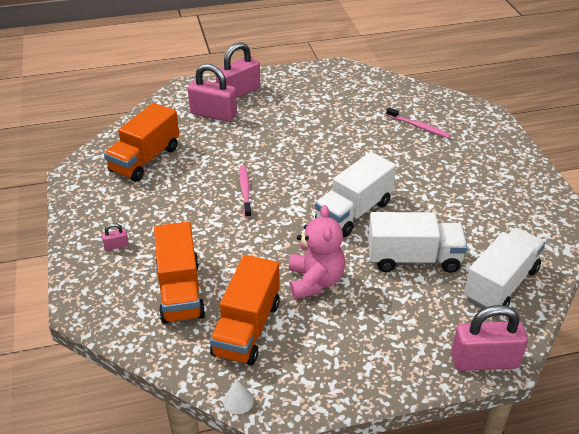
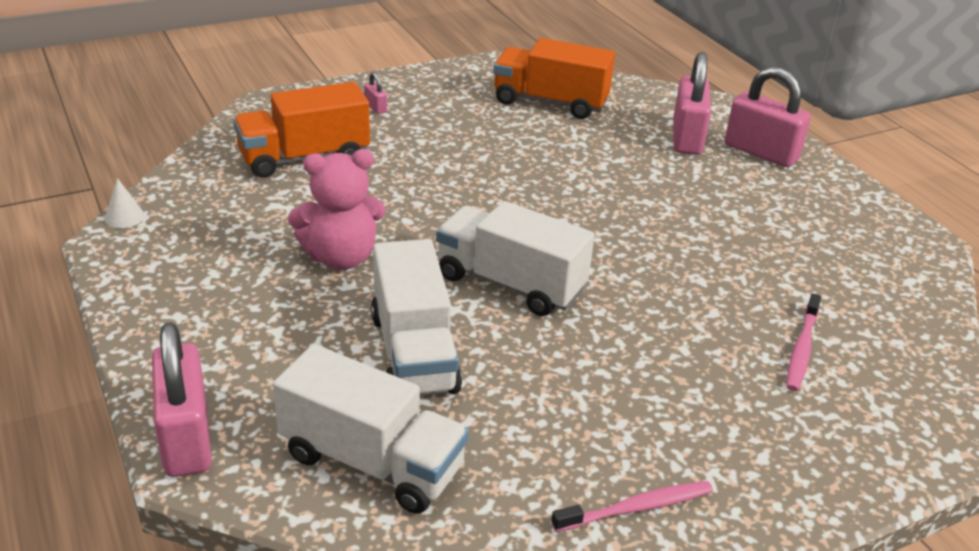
camera: 75 degrees right, 5 degrees down
(245, 191) = (519, 182): pink toothbrush -> pink toothbrush (637, 508)
(247, 328) = (244, 211): orange truck -> none

